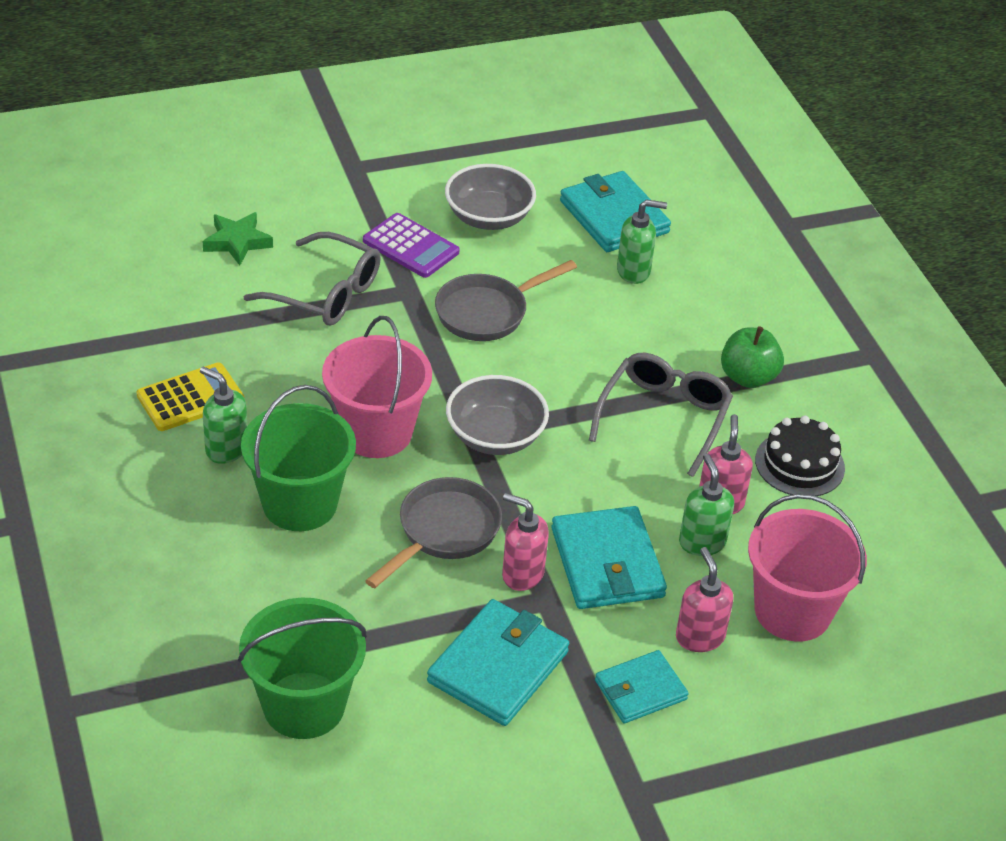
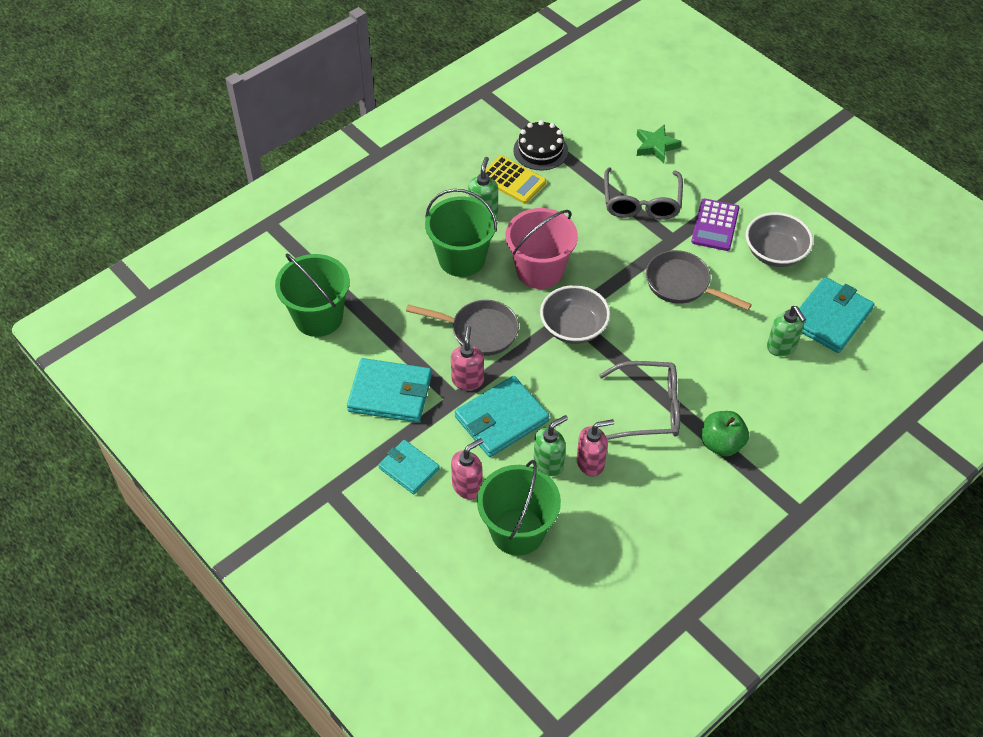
camera: 70 degrees right, 10 degrees up
(792, 611) = (517, 531): pink bucket -> green bucket
(799, 464) = (655, 498): black cake -> black cake (540, 150)

